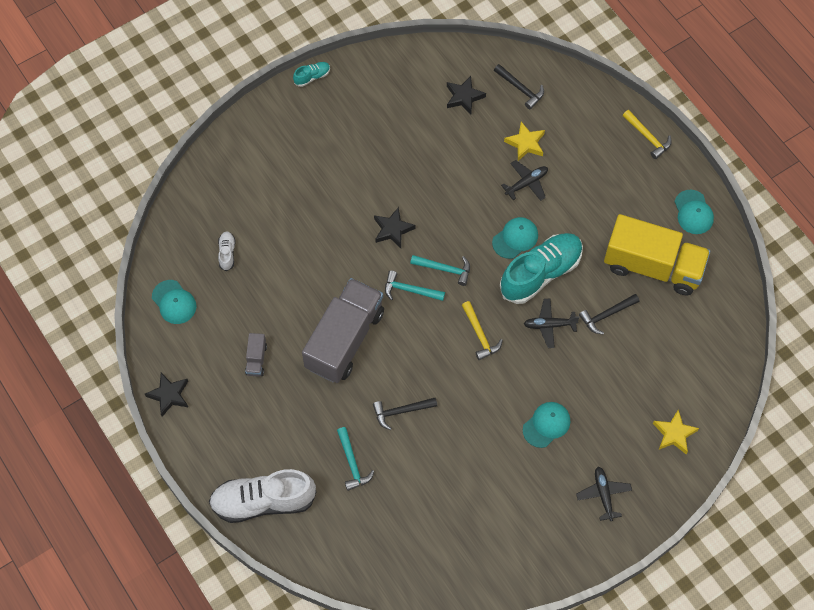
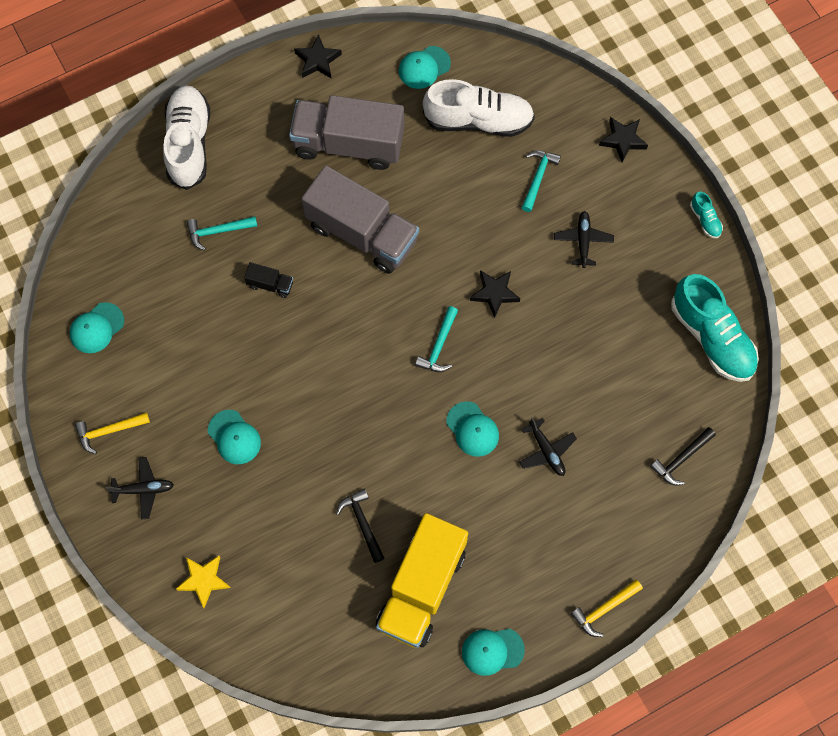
camera: 95 degrees right, 5 degrees up
(227, 253) = (478, 120): white shoe -> white shoe, size x2.33
(256, 359) = (348, 144): grey truck -> grey truck, size x2.48
(401, 411) = (270, 284): black hammer -> black truck
(409, 290) = (416, 305): turquoise hammer -> turquoise hammer (538, 178)
(458, 558) = (96, 328): none -> turquoise cap
(464, 97) = (671, 390): black star -> black star (623, 140)
(480, 335) = (352, 376): yellow hammer -> yellow hammer (109, 431)
(525, 143) = (602, 456): yellow star -> none
(540, 273) = (424, 453): turquoise shoe -> turquoise shoe (711, 337)
(549, 325) = (356, 455): black plane -> black plane (583, 241)

